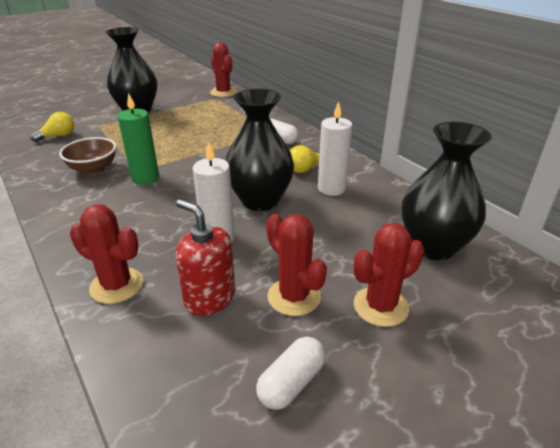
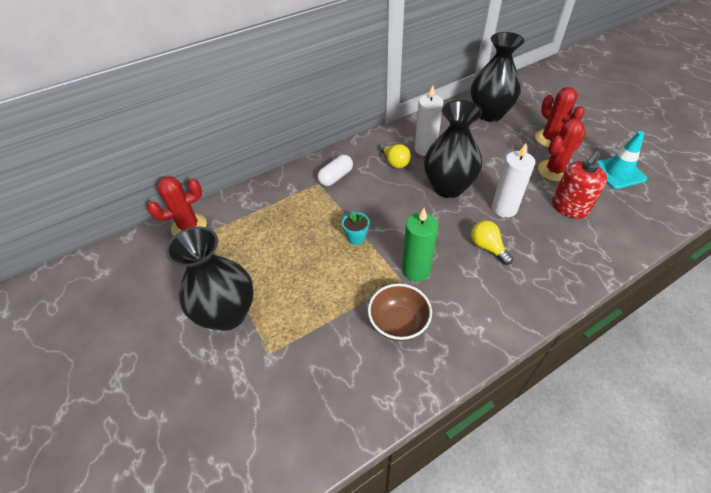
camera: 85 degrees left, 15 degrees up
(58, 136) = (301, 396): yellow light bulb -> yellow light bulb (487, 247)
(117, 285) = (575, 259): red cactus -> none
(194, 150) = (356, 238): none -> turquoise flower pot
(291, 383) = (618, 172): white capsule -> turquoise traffic cone

